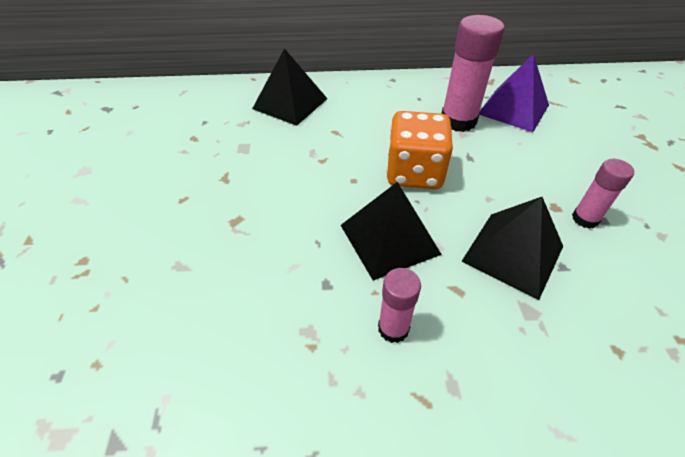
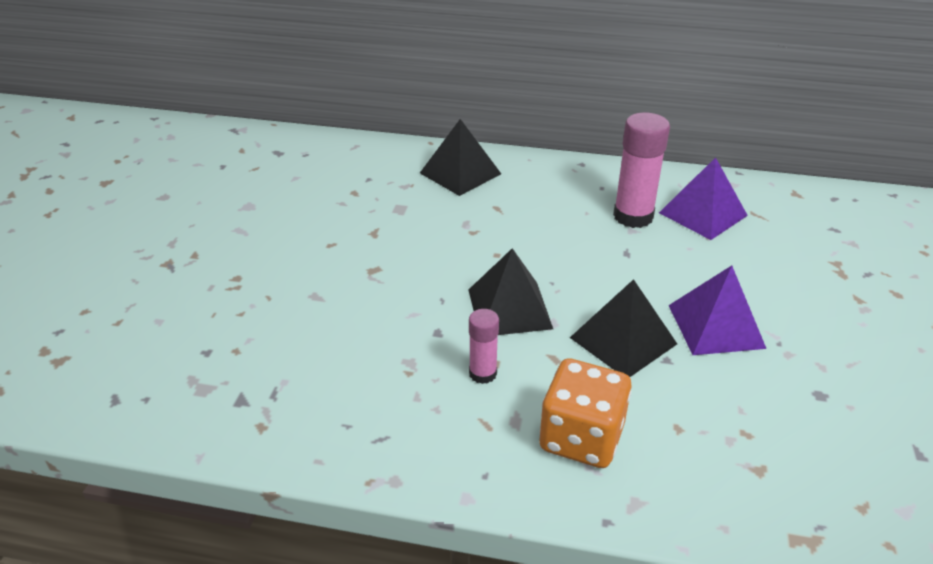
camera: 15 degrees right, 10 degrees down
(414, 173) = (561, 257): orange dice -> orange dice (581, 438)
(585, 219) = (715, 326): pink glue stick -> purple pyramid

